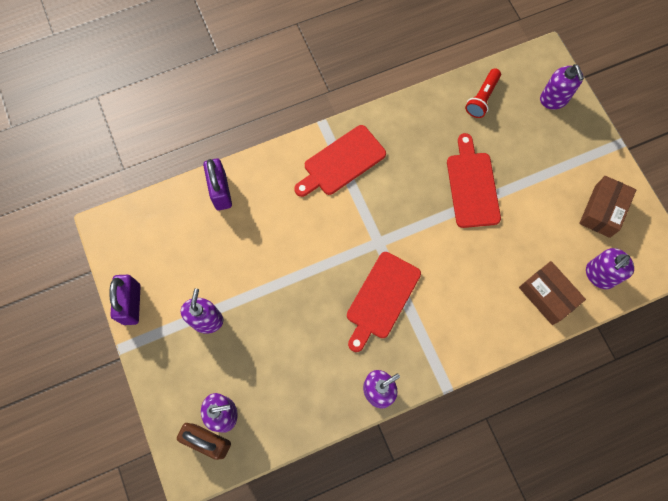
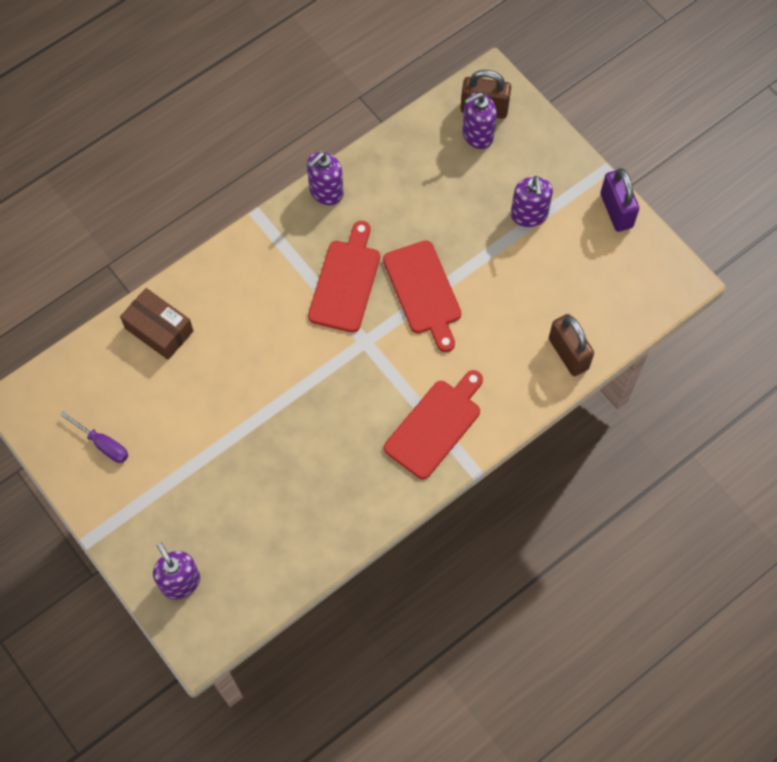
camera: 165 degrees right, 5 degrees down
(221, 191) = (568, 354): purple padlock -> brown padlock
(472, 186) = (268, 436): red cutting board -> red cutting board (424, 291)
(482, 98) = (276, 558): red flashlight -> none
(599, 275) = (101, 367): purple soap dispenser -> none
(602, 211) = (103, 445): brown box -> purple screwdriver

